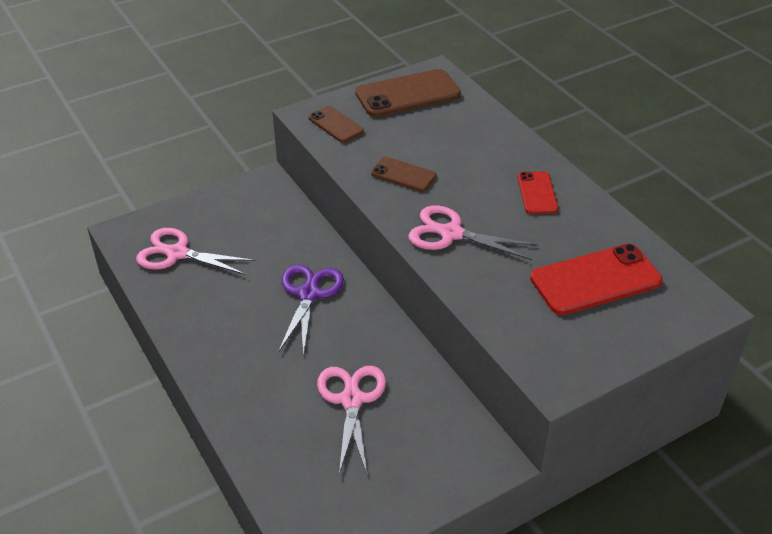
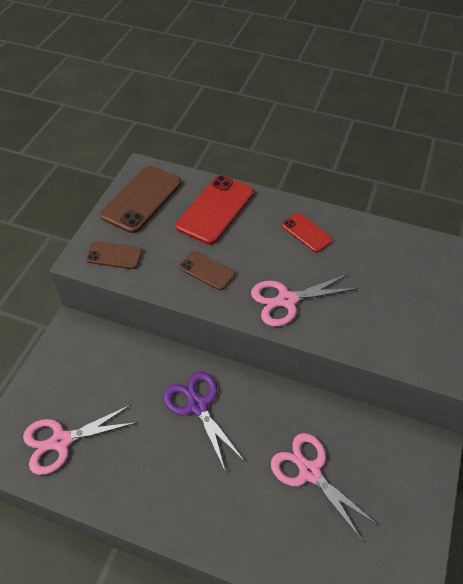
camera: 40 degrees left, 10 degrees up
(403, 175) = (207, 270): brown phone -> brown phone turned 45 degrees clockwise
(595, 280) = (404, 278): red phone -> red phone (215, 209)

